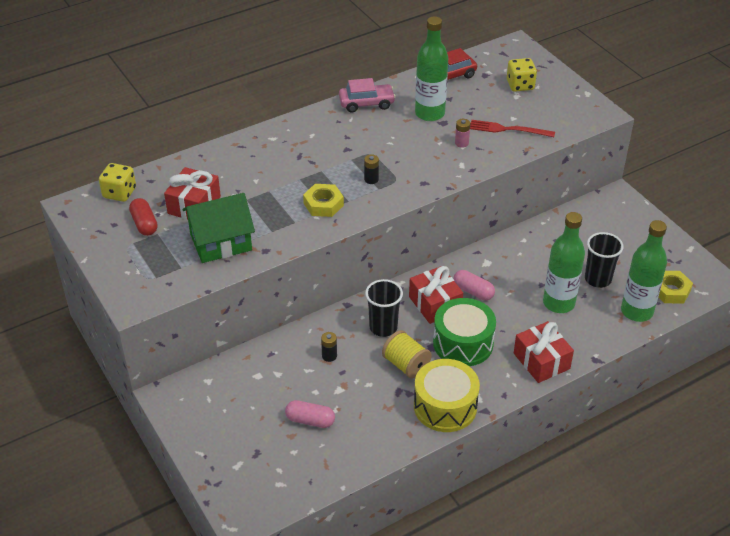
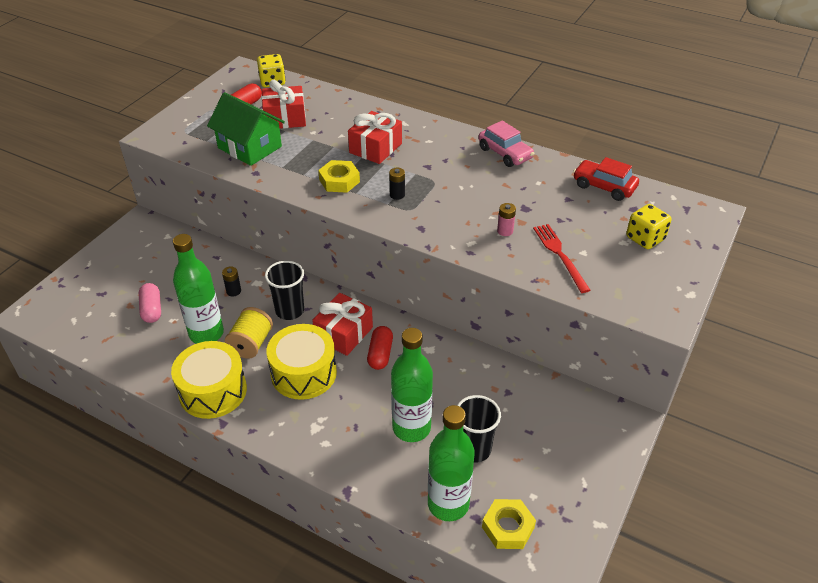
camera: 60 degrees right, 0 degrees up
(429, 113) = (530, 195): green bottle -> green bottle (206, 333)
(463, 343) = (304, 373): green drum -> yellow drum
(473, 291) = (380, 354): pink capsule -> red capsule
(541, 361) = (316, 443): red gift -> red gift (375, 148)

